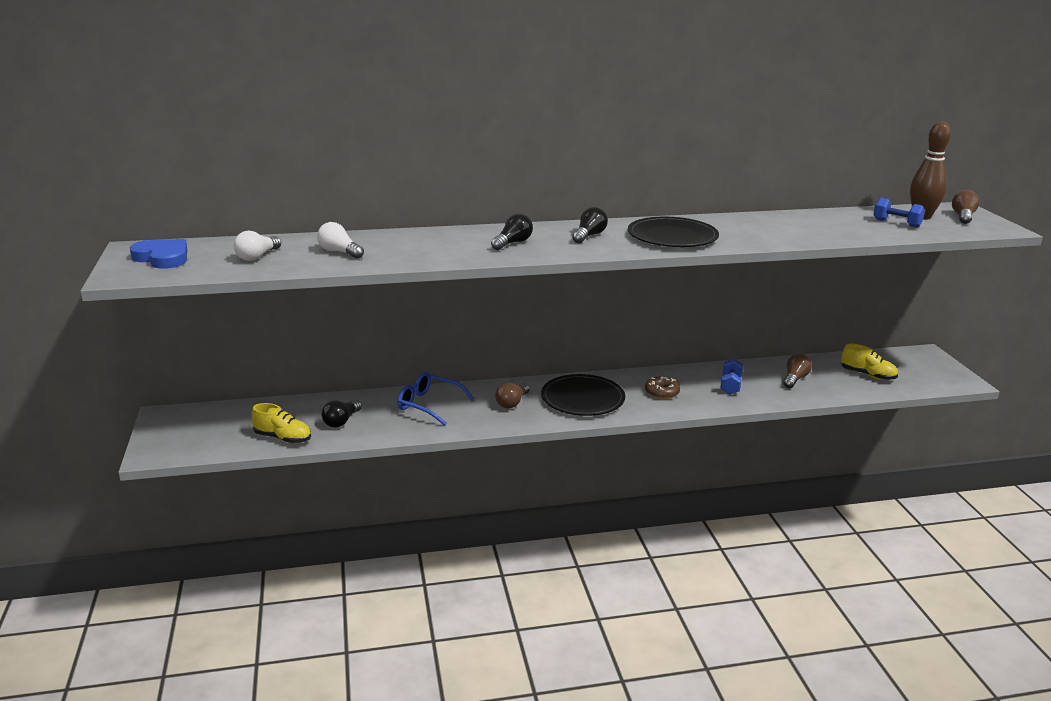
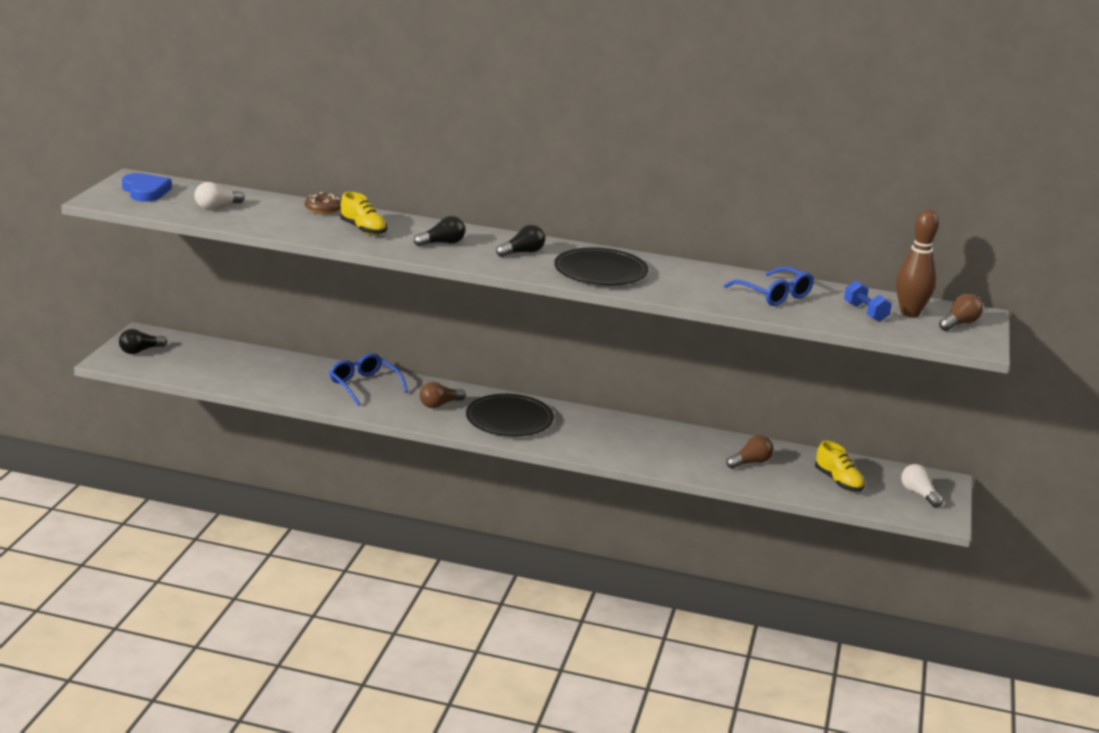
camera: 25 degrees right, 0 degrees up
(283, 438) = (216, 377): yellow shoe -> yellow shoe (363, 230)
(339, 252) = (285, 217): white light bulb -> white light bulb (919, 494)
(341, 421) = (276, 378): black light bulb -> black light bulb (140, 351)
(661, 392) = (593, 436): brown donut -> brown donut (323, 209)
(730, 385) = (672, 449): blue dumbbell -> none
(820, 225) = (775, 295): none -> blue glasses

